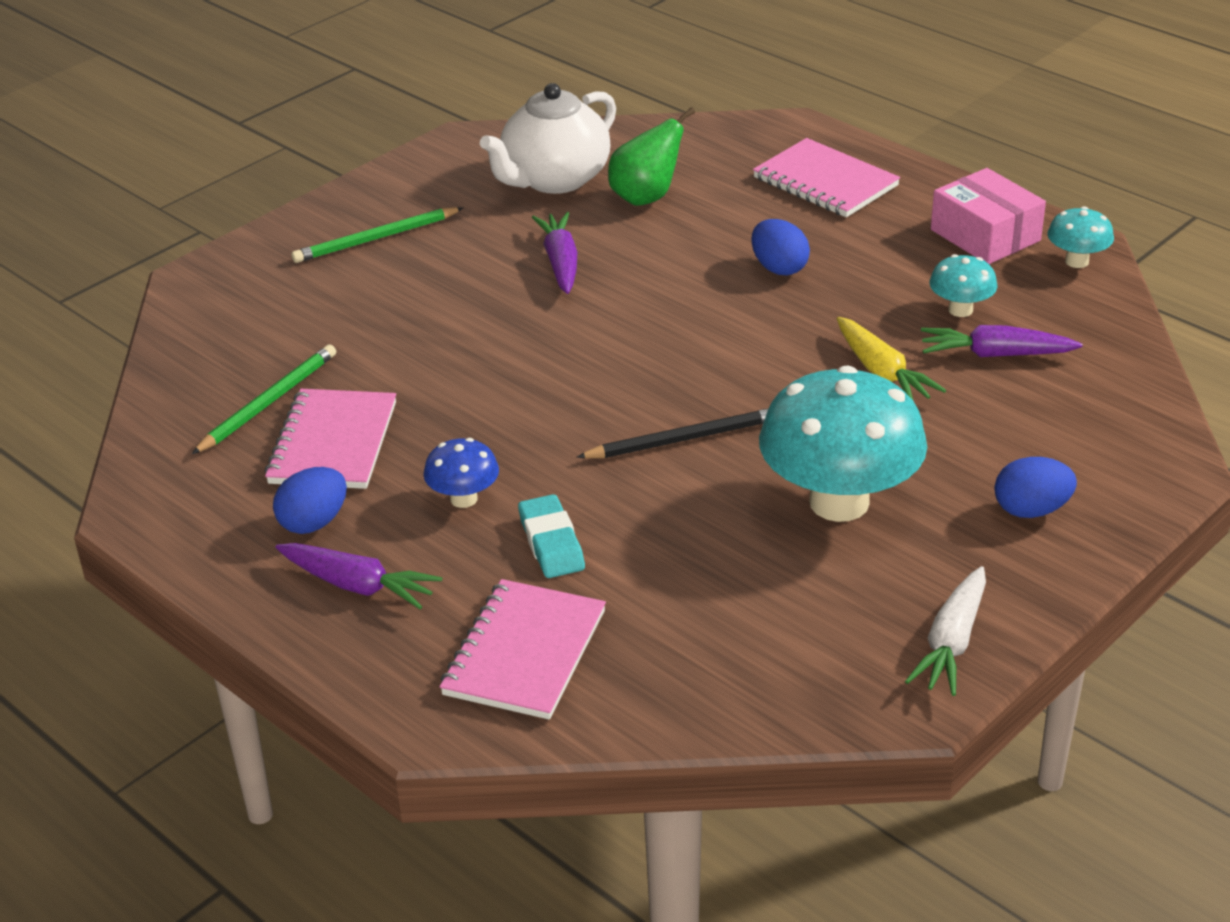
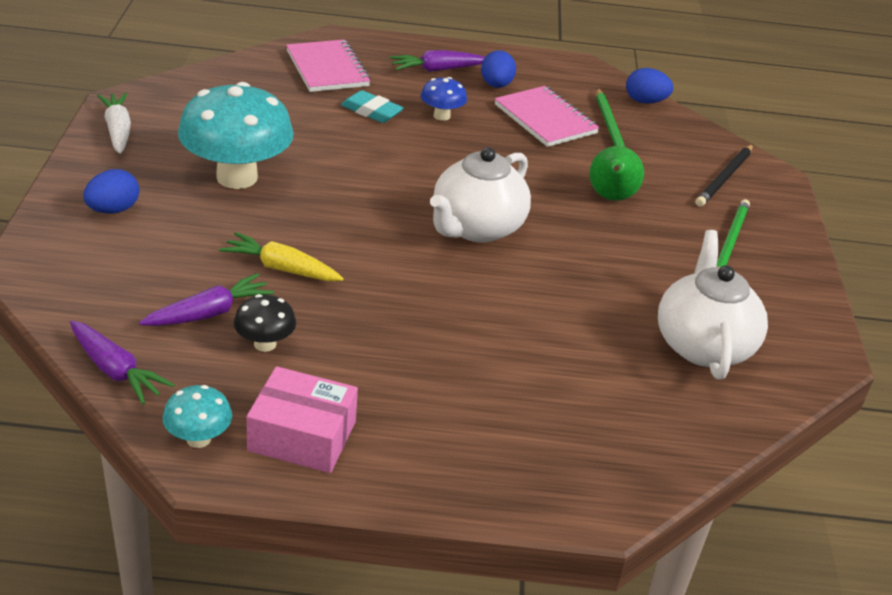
camera: 135 degrees right, 0 degrees up
(560, 262) = (592, 271): purple carrot -> purple carrot (116, 371)
(619, 341) = (476, 228): none -> white teapot
(646, 197) = (614, 356): green pear -> green pear (611, 198)
(684, 439) = (364, 182): black pencil -> black pencil (724, 178)
(779, 268) = (438, 328): blue egg -> blue egg (645, 101)
(825, 182) = (496, 441): pink notebook -> none
(960, 310) = (265, 344): turquoise mushroom -> black mushroom

